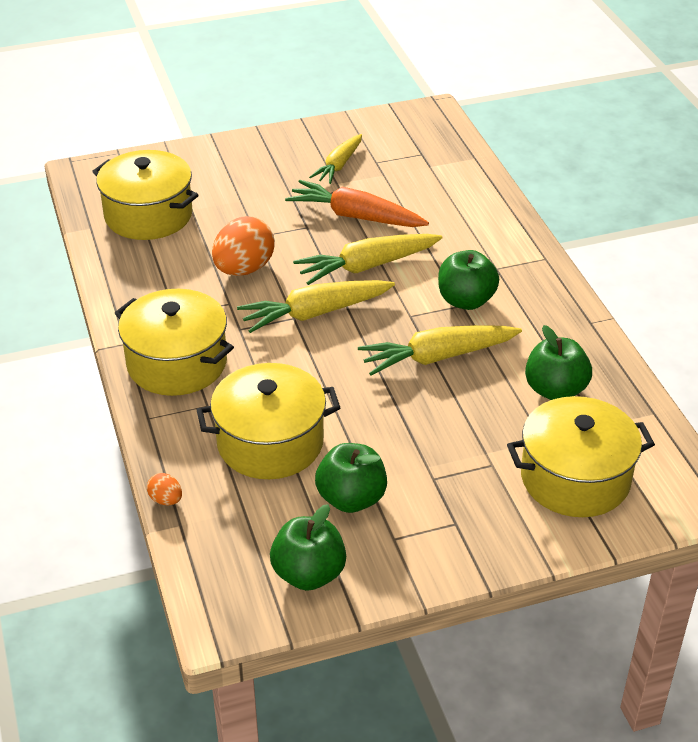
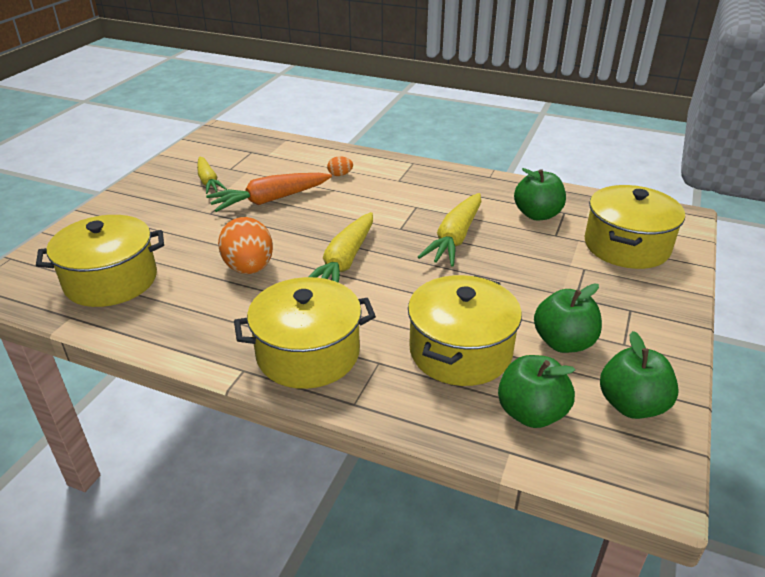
camera: 50 degrees left, 5 degrees down
(166, 500) = (470, 445): orange egg -> orange egg (340, 175)
(367, 266) = (327, 220): yellow carrot -> none
(466, 300) = (414, 203): green apple -> green apple (531, 413)

